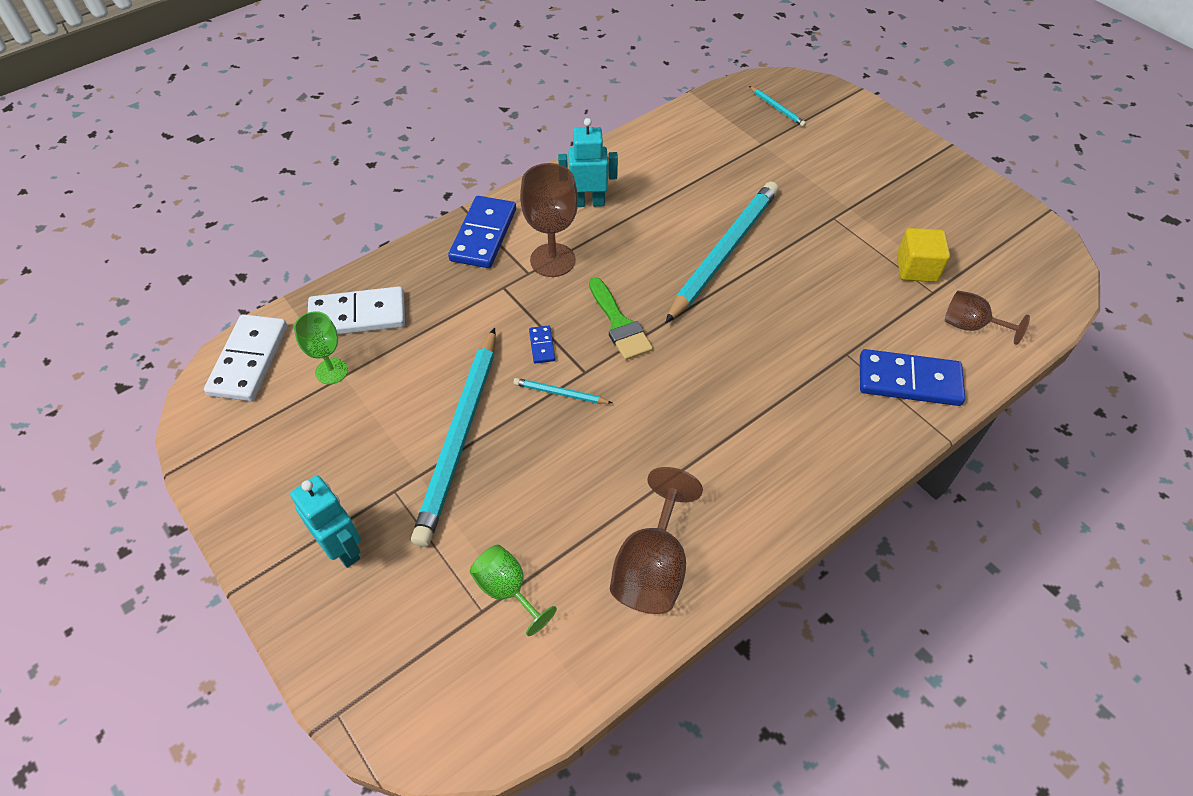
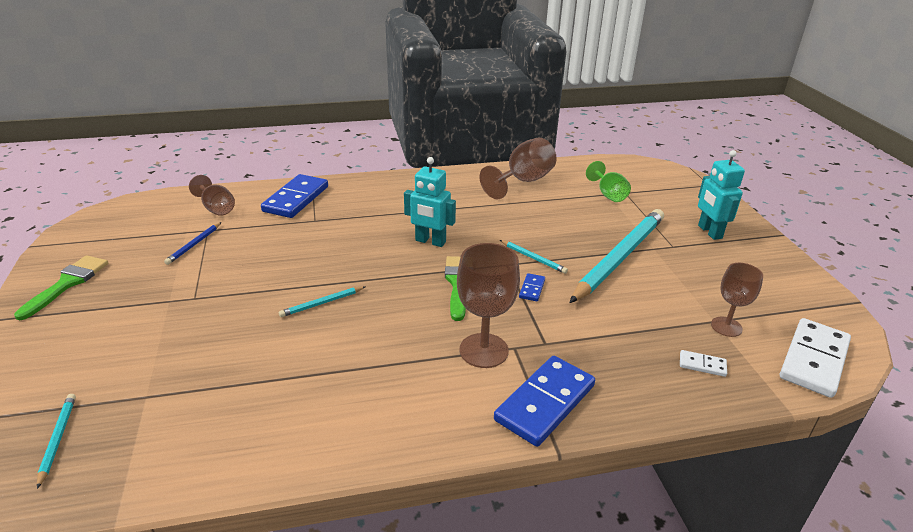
camera: 155 degrees left, 20 degrees down
(331, 371) = (726, 327): green goblet -> brown goblet
(357, 315) = (702, 365): white domino -> white domino, size x0.45
(588, 202) = (405, 398): turquoise robot -> turquoise robot (430, 241)
(724, 253) = (322, 303): turquoise pencil -> turquoise pencil, size x0.41
(909, 381) = (296, 199): blue domino -> blue domino turned 75 degrees clockwise
(916, 268) = (194, 245): yellow cube -> blue pencil
(950, 190) = (67, 283): none -> green brush

